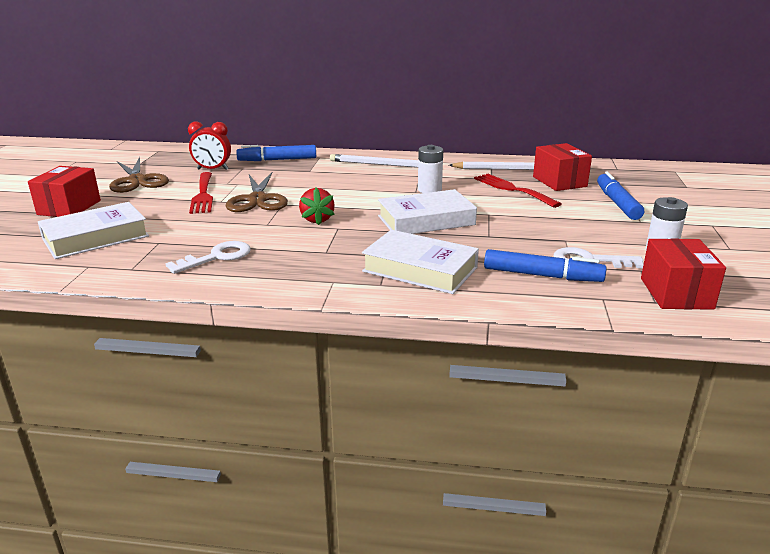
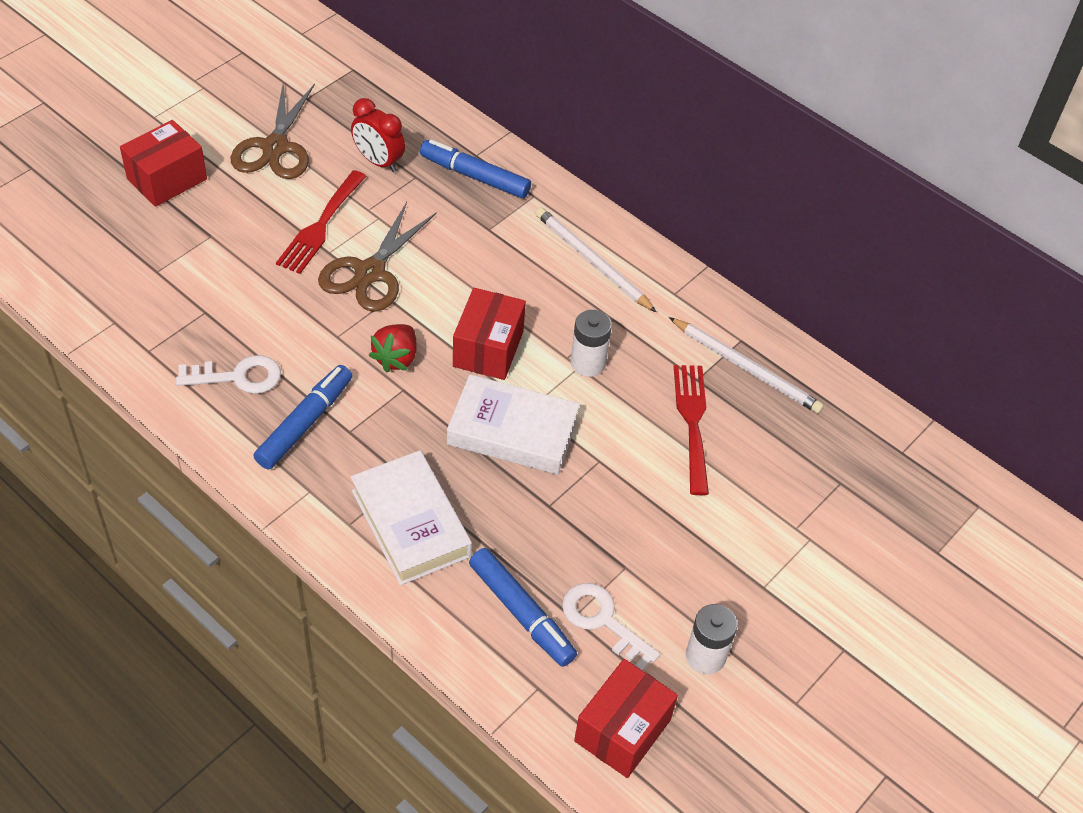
camera: 30 degrees right, 25 degrees up
(96, 237) = (153, 266): white book -> none
(559, 182) = (777, 439): red box -> red box (488, 349)
(617, 203) = (787, 533): blue marker -> blue marker (305, 423)

